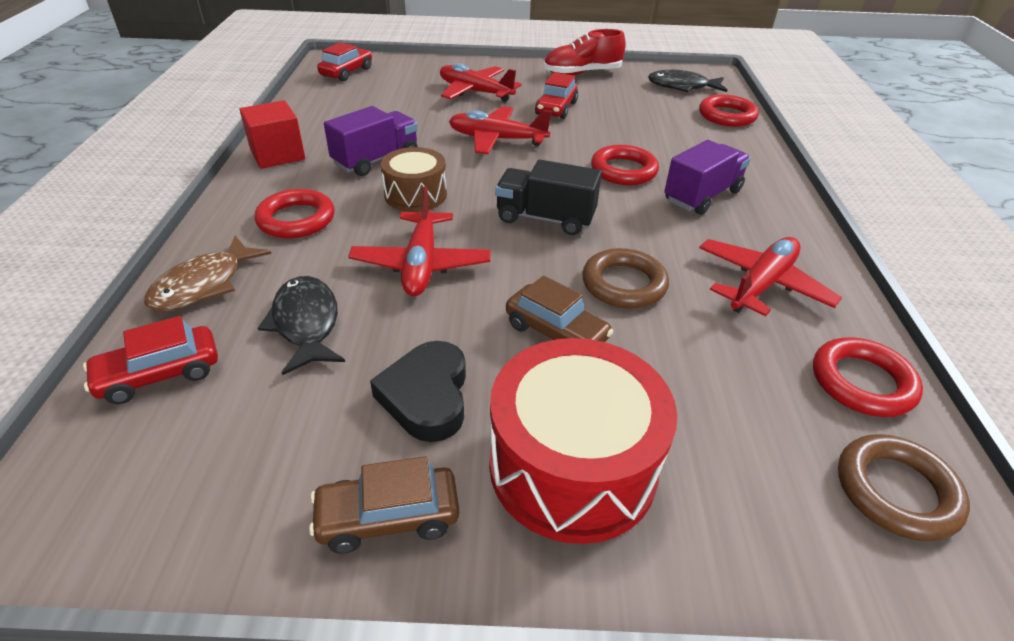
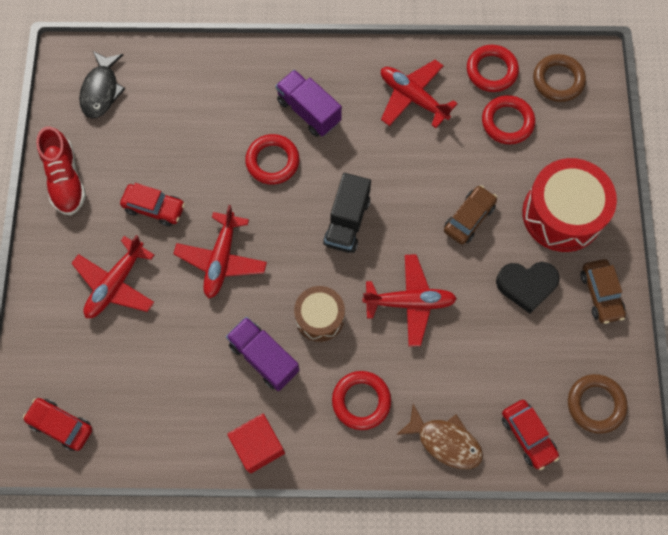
camera: 90 degrees left, 30 degrees up
(306, 324) = (476, 363): black fish -> none
(624, 284) = (420, 176): brown ring -> brown ring (595, 404)
(727, 116) = (167, 65): red ring -> red ring (507, 122)

